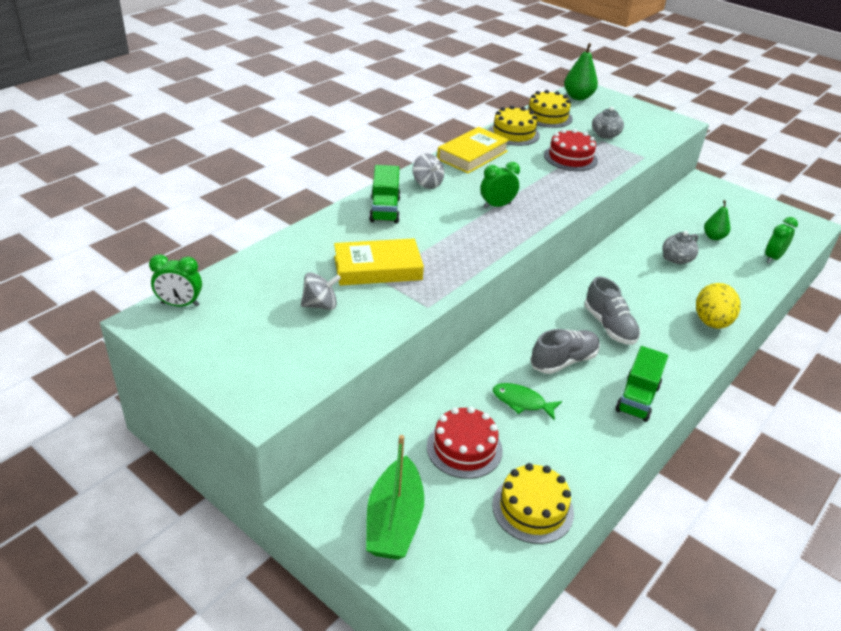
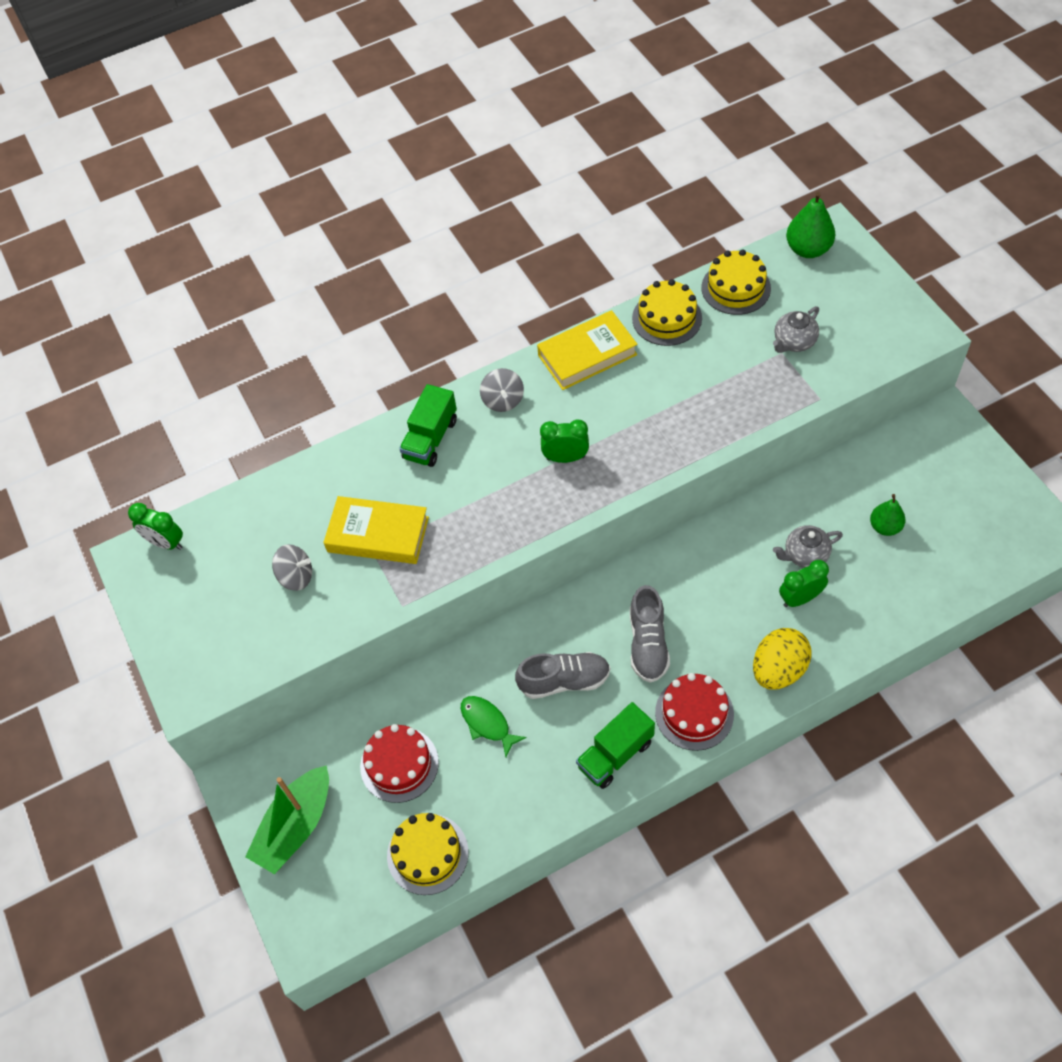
camera: 30 degrees right, 20 degrees up
(570, 158) = (714, 382): red cake -> red cake (694, 713)
(772, 258) = (942, 583): green clock -> green clock (800, 598)

